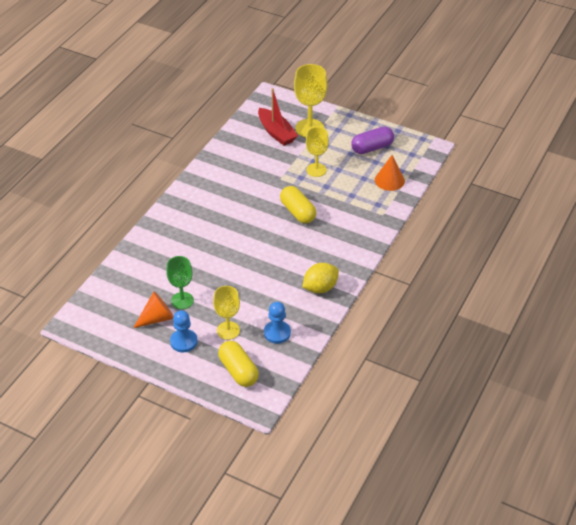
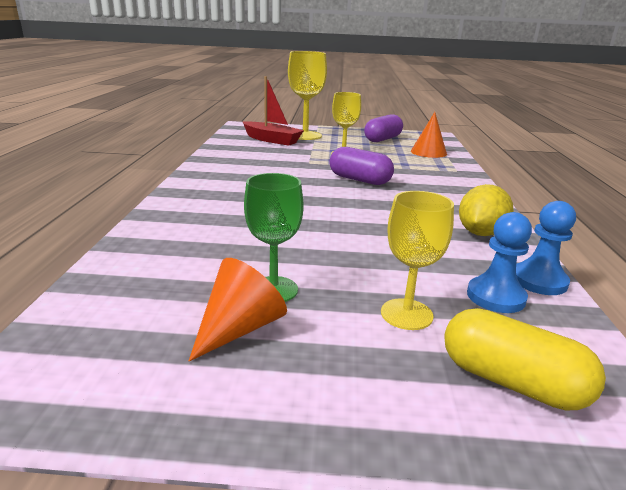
camera: 25 degrees left, 20 degrees down
(183, 341) = (333, 357): blue pawn -> blue pawn (539, 281)
(298, 212) = (359, 180): yellow capsule -> purple capsule

